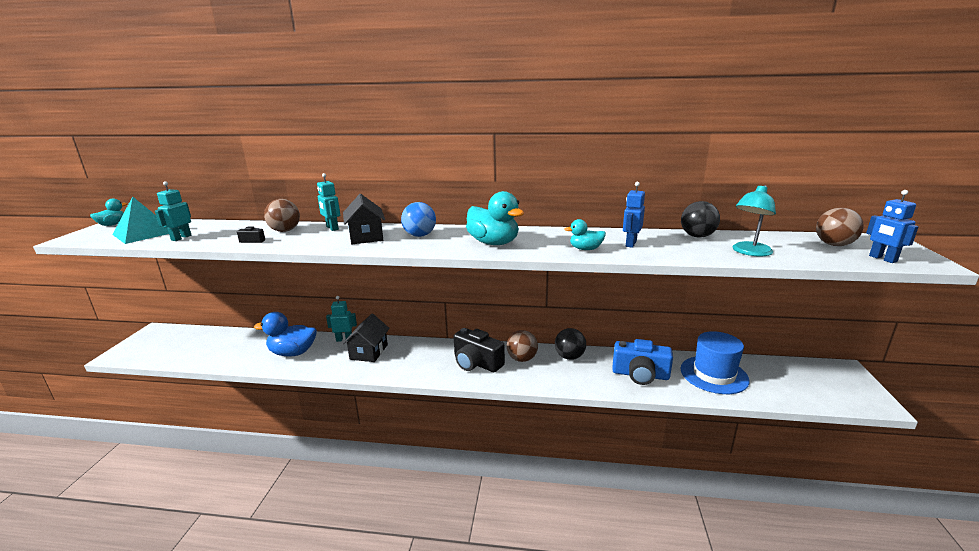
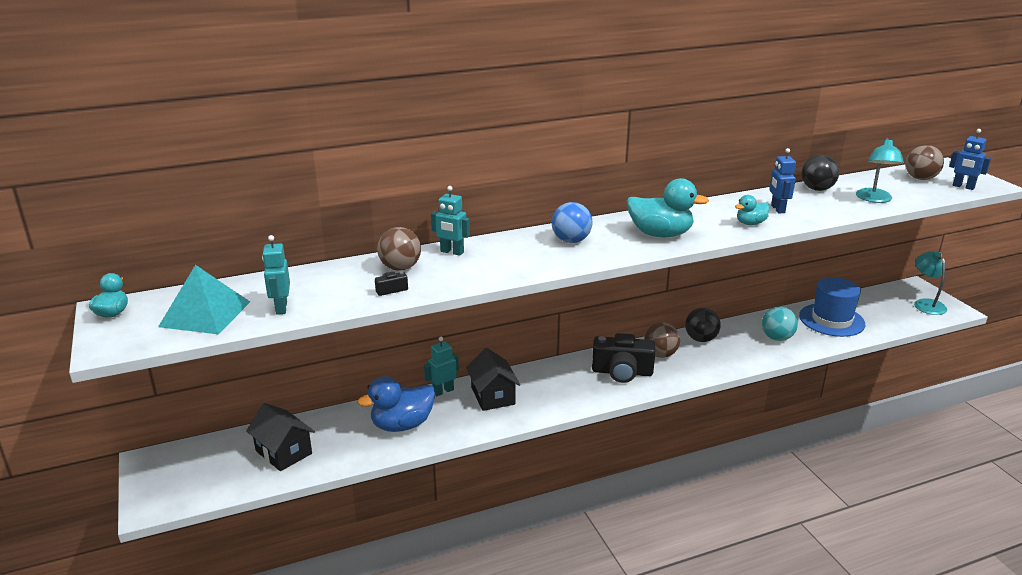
camera: 30 degrees left, 5 degrees up
(366, 237) = (515, 255): black house -> black house (283, 452)
(640, 375) = (777, 338): blue camera -> turquoise ball
(842, 388) = (926, 304): none -> turquoise lamp

